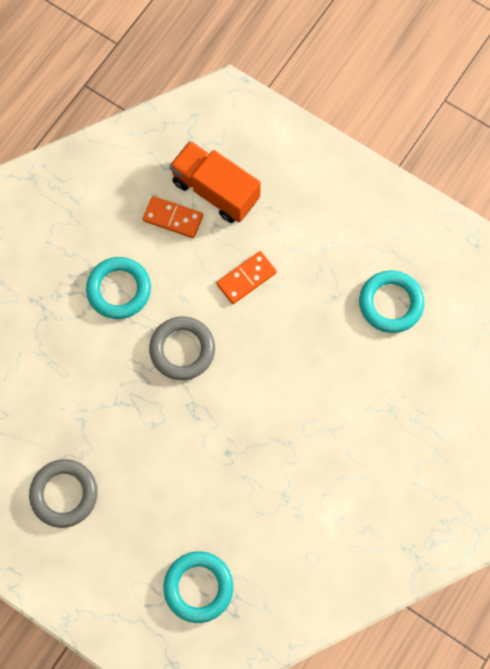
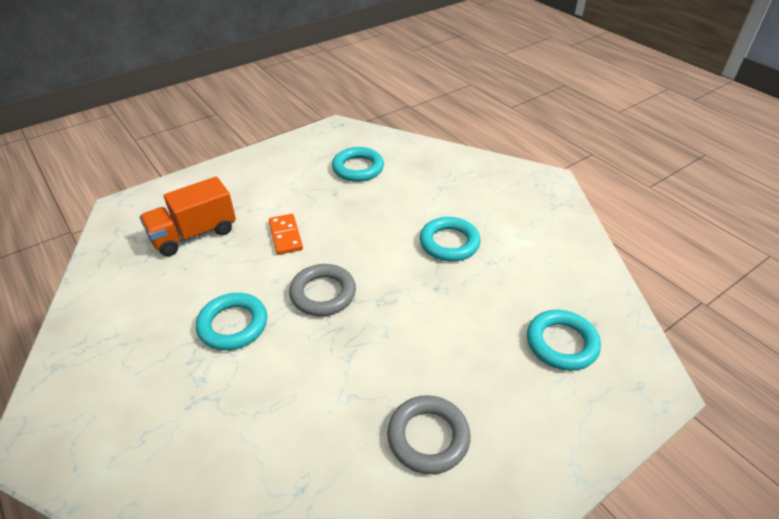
camera: 70 degrees left, 30 degrees down
(173, 218) = (195, 267): orange domino -> none
(298, 447) = (449, 243): none -> turquoise ring

